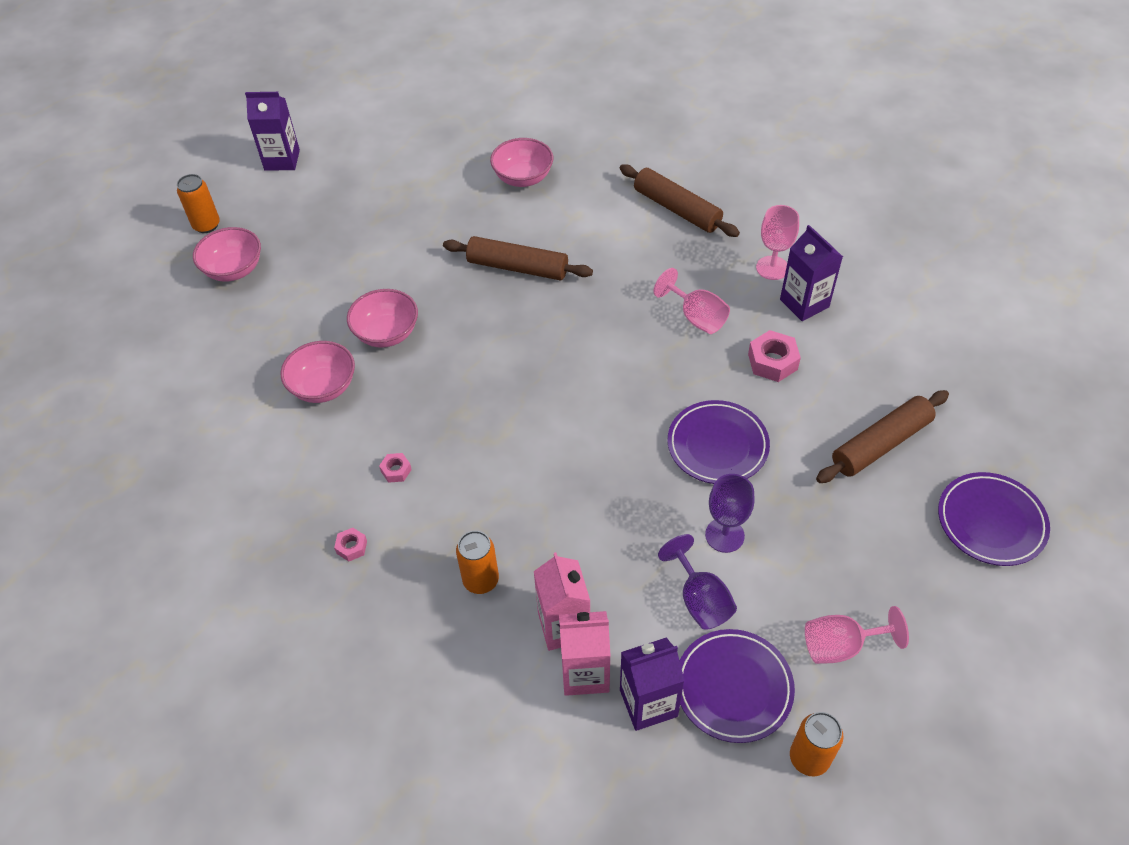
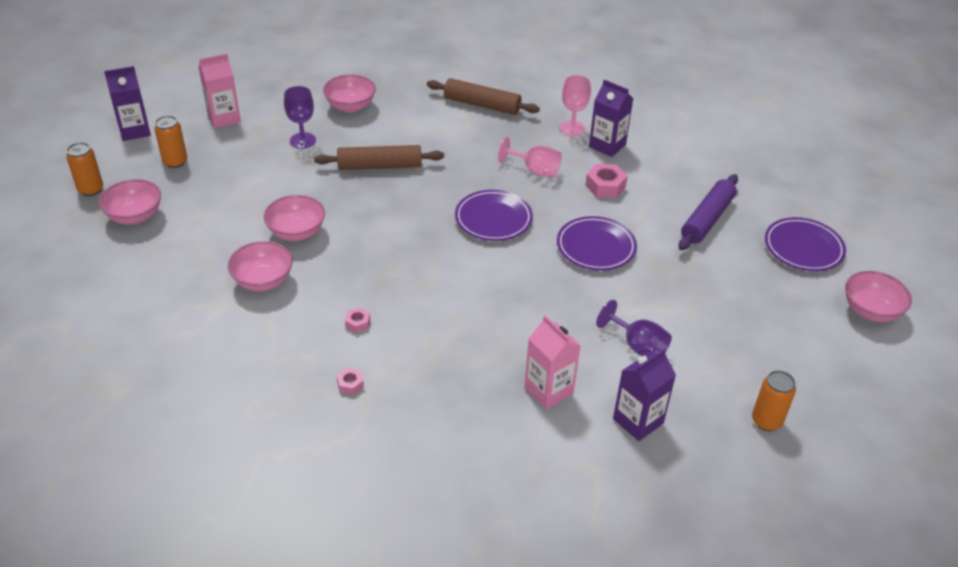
camera: 25 degrees left, 10 degrees down
(481, 580) = (468, 378): orange can -> orange can (175, 162)
(585, 673) = (581, 415): pink carton -> pink carton (224, 118)
(724, 535) = (632, 301): purple goblet -> purple goblet (303, 140)
(733, 687) = (692, 394): purple plate -> purple plate (493, 219)
(840, 646) = (749, 347): pink goblet -> none
(881, 444) = (707, 219): brown rolling pin -> purple rolling pin
(1036, 644) = (870, 311): none -> pink bowl

